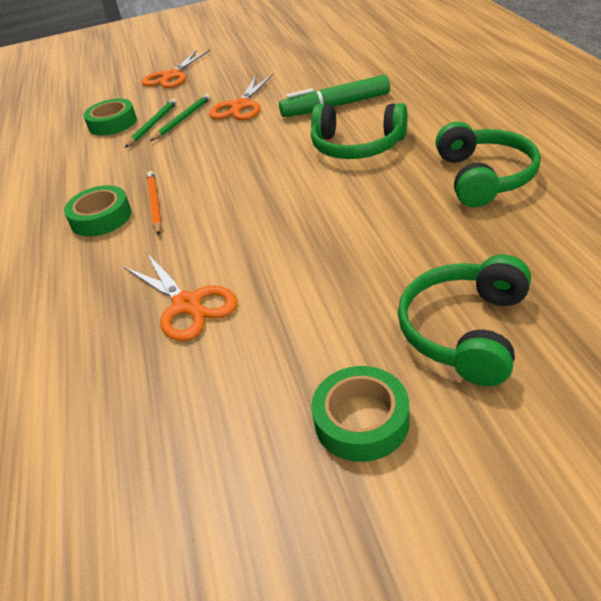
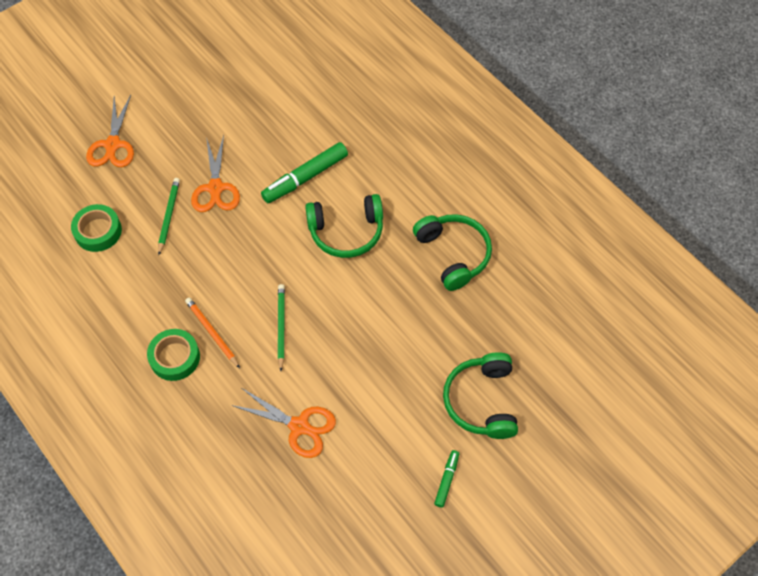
camera: 30 degrees left, 20 degrees up
(153, 125) = (143, 228): green pencil -> green pencil (281, 327)
(361, 420) = (446, 480): green tape -> green marker

